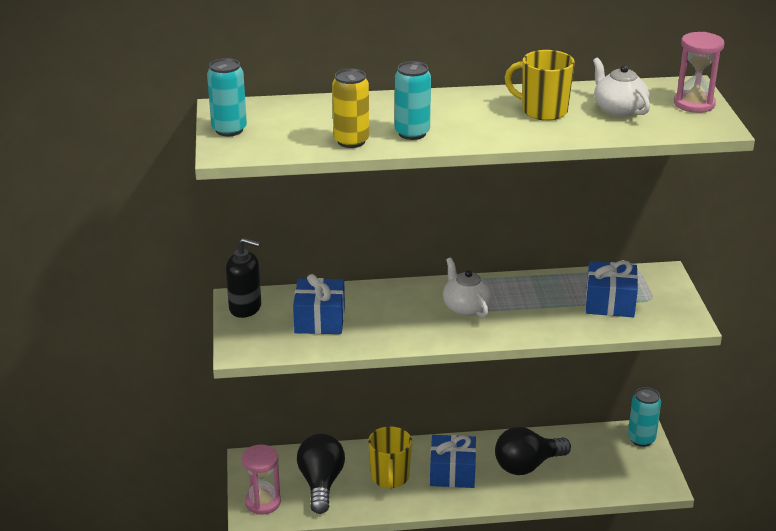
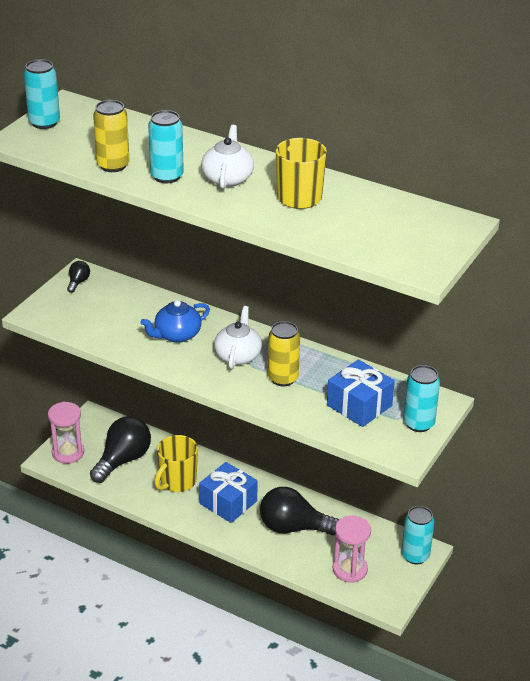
camera: 35 degrees right, 5 degrees up
(245, 308) = (78, 282): black soap dispenser -> black light bulb
(320, 320) = (117, 315): blue gift -> none
(393, 313) = (176, 335): none -> blue teapot
(525, 309) = (283, 378): none -> yellow can
(619, 109) = (364, 220): white teapot -> white teapot (228, 178)
(669, 296) = (418, 423): none -> turquoise can
(694, 104) = (438, 241): pink hourglass -> pink hourglass (350, 569)

